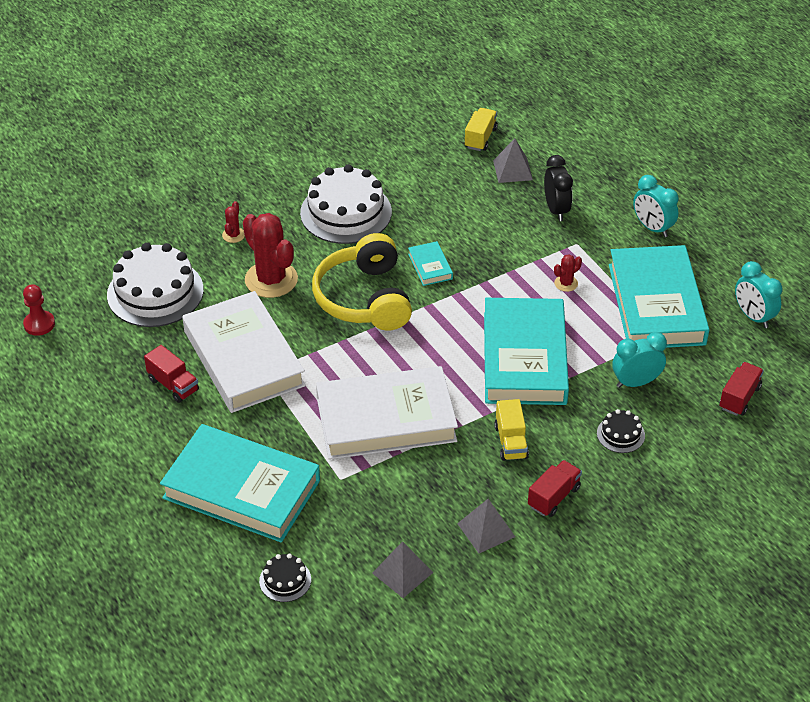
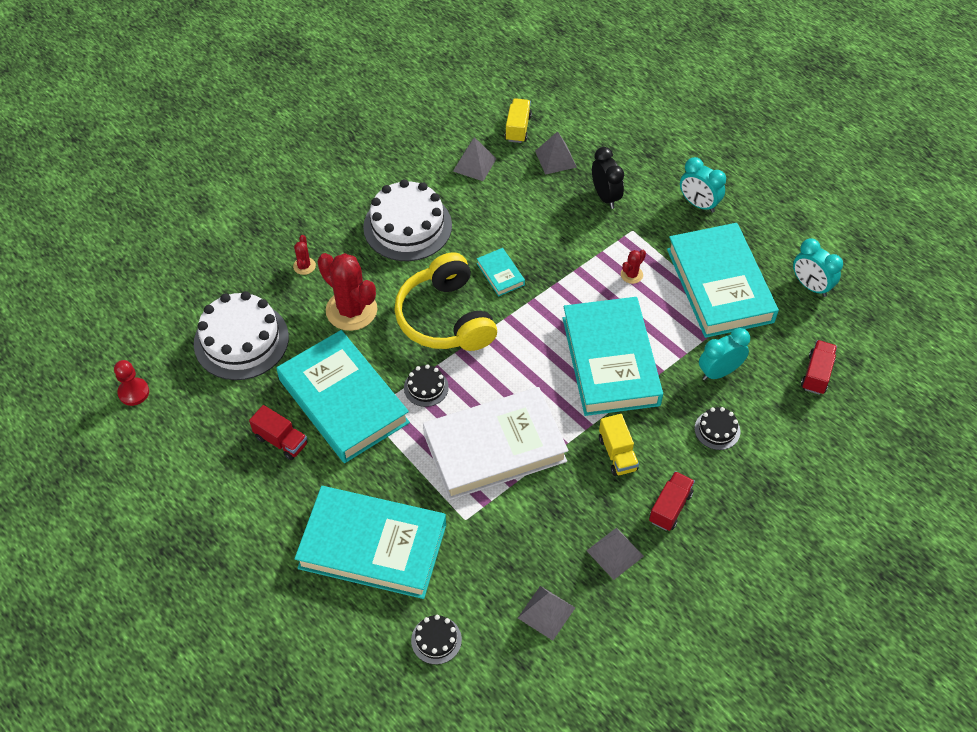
camera: 10 degrees left, 10 degrees up
(243, 358) = (343, 401): white book -> turquoise book
(329, 357) = (426, 387): none -> black cake
(428, 165) = (474, 164): none -> grey pyramid

